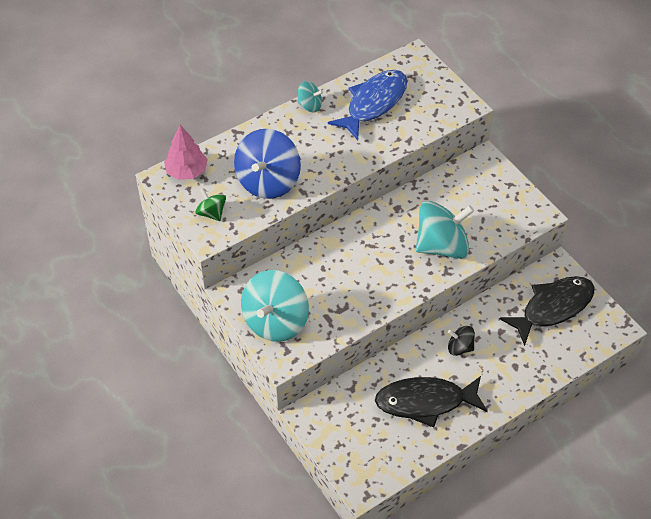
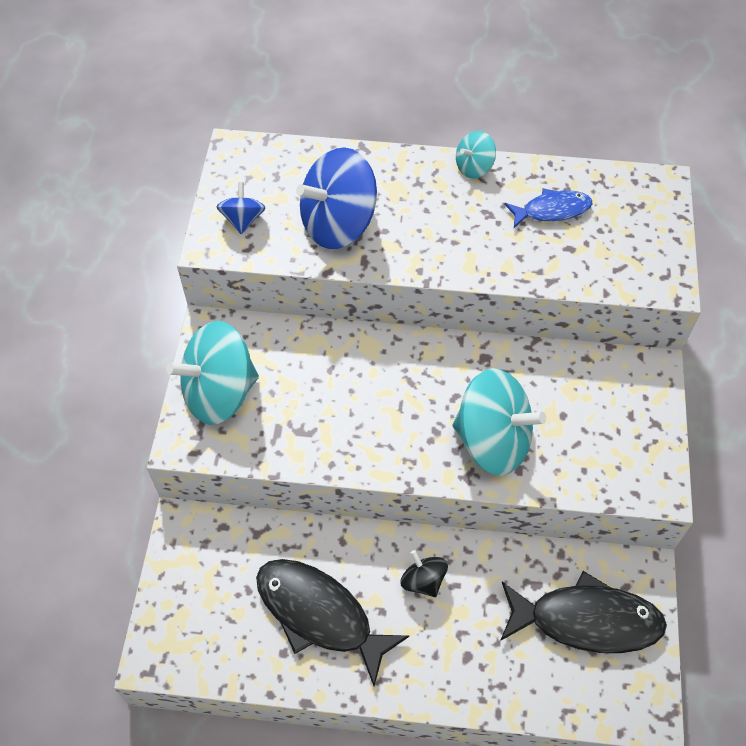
camera: 40 degrees right, 5 degrees up
(187, 171) = (266, 158): pink tree -> none
(211, 213) = (243, 220): green spinning top -> blue spinning top
(310, 105) = (474, 167): turquoise spinning top -> turquoise spinning top turned 90 degrees clockwise
(373, 103) = (552, 210): blue fish -> blue fish, size x0.58

